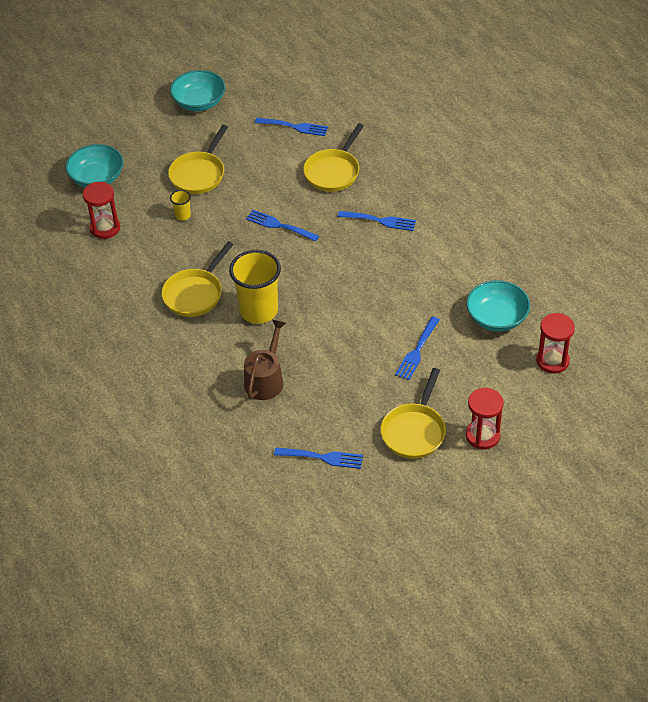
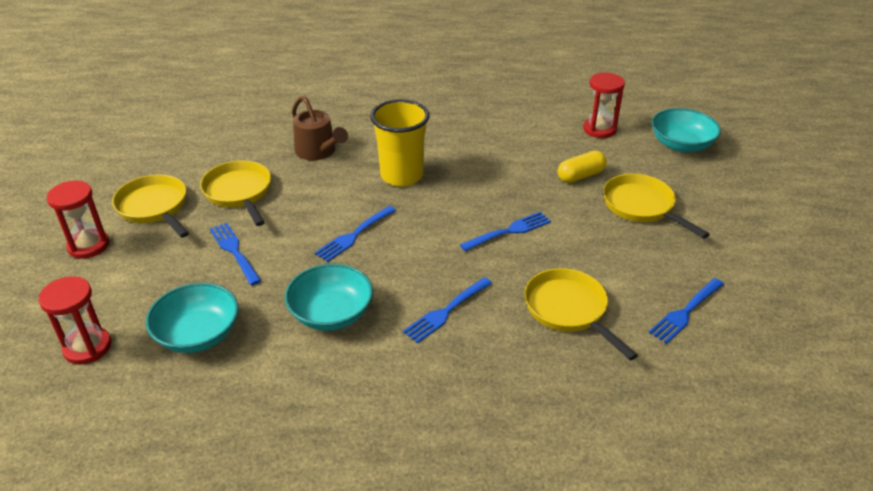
camera: 120 degrees right, 10 degrees down
(183, 215) = (580, 176): yellow cup -> yellow capsule
(195, 294) = (462, 149): yellow pan -> yellow pan (239, 192)
(199, 102) = (784, 250): turquoise bowl -> turquoise bowl (331, 313)
(322, 457) = (203, 150): blue fork -> blue fork (354, 235)

